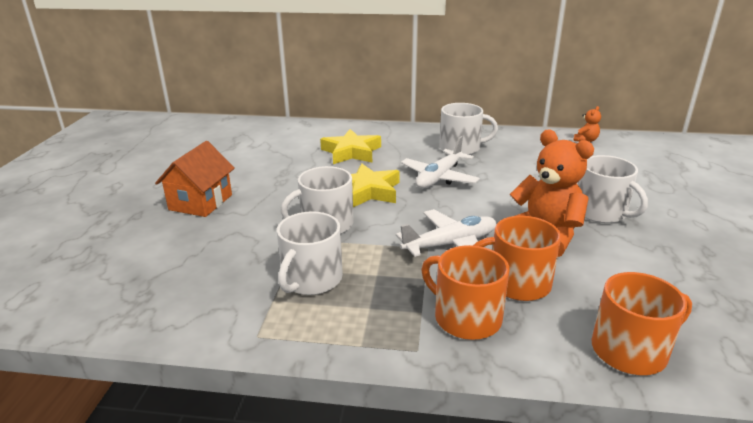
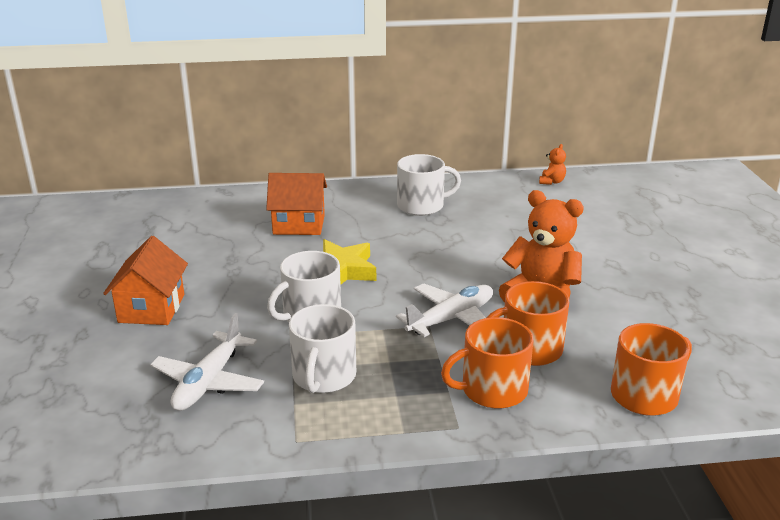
camera: 15 degrees left, 0 degrees up
(351, 152) = (299, 224): yellow star -> orange house
(439, 177) = (411, 245): white plane -> white plane (208, 382)
(466, 317) = (492, 390): orange mug -> orange mug turned 45 degrees counterclockwise
(601, 212) = (588, 264): white mug -> none

